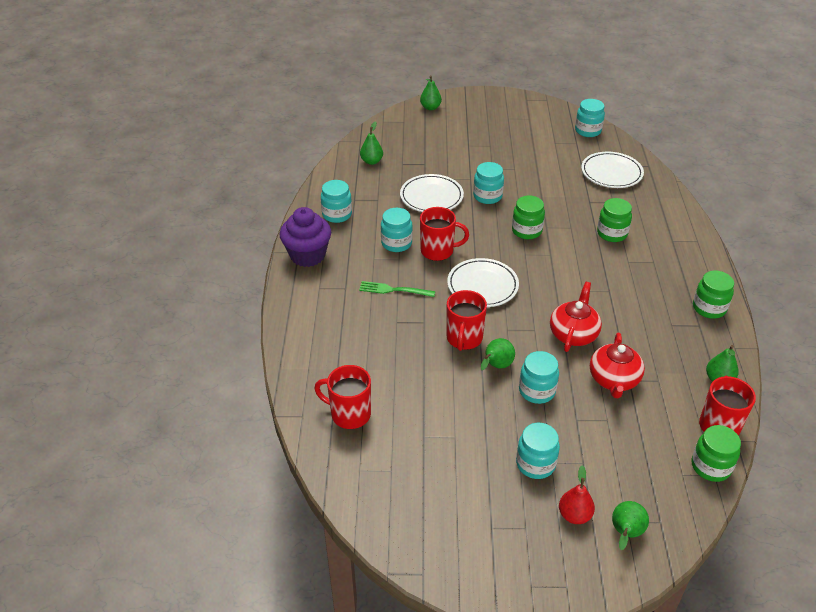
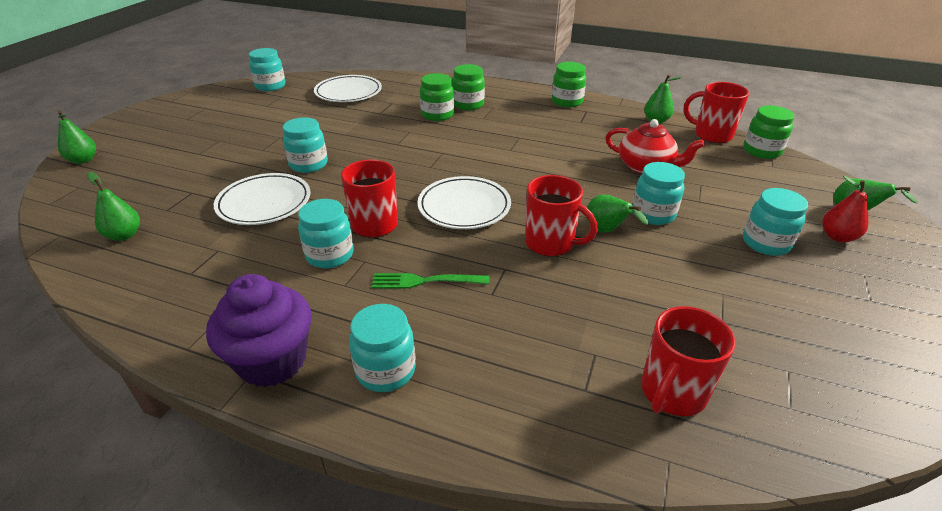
camera: 70 degrees left, 5 degrees down
(337, 214) = (206, 300): turquoise jar -> turquoise jar (386, 370)
(393, 290) = (425, 281): green fork -> green fork turned 60 degrees clockwise
(526, 231) = (393, 156): green jar -> green jar (468, 104)
(573, 334) = (572, 171): red teapot -> none

